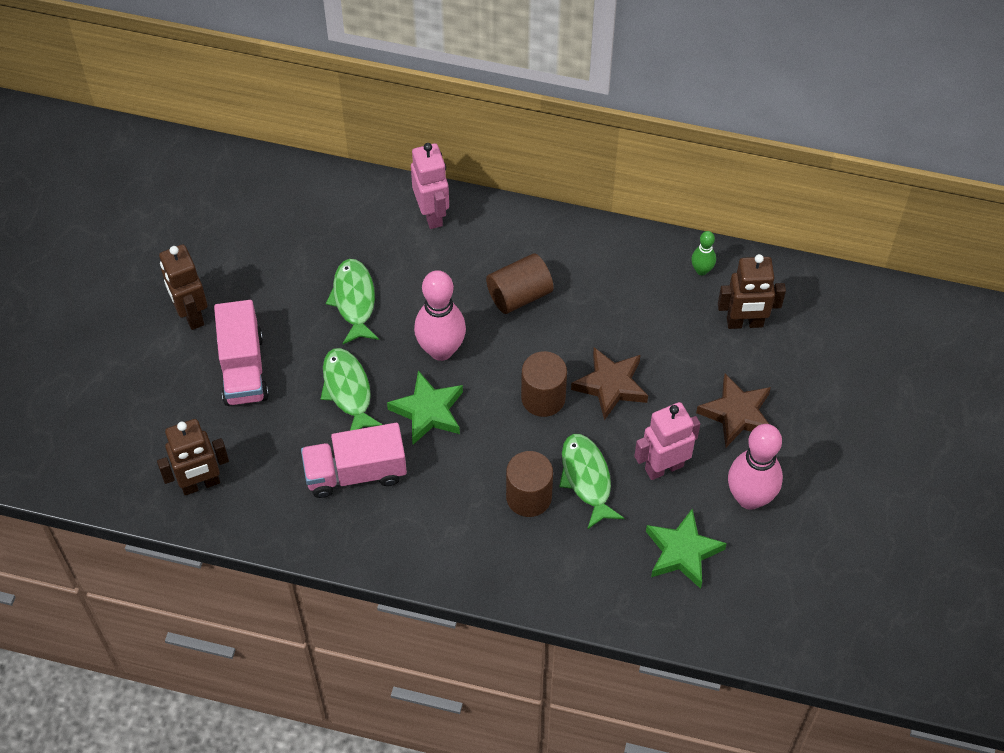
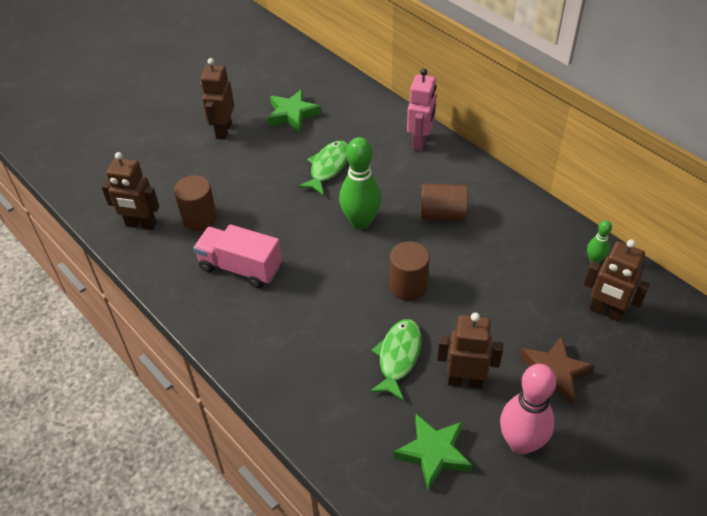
camera: 35 degrees right, 10 degrees down
(243, 368) = (226, 173): pink truck -> none
(348, 390) = (279, 216): green fish -> none
(428, 411) = (320, 254): green star -> green star (292, 114)
(441, 350) = (360, 222): pink bowling pin -> green bowling pin
(528, 497) = (345, 346): brown cylinder -> brown cylinder (199, 218)
(610, 385) = (465, 303): brown star -> none
(664, 467) = (465, 381): pink robot -> brown robot

